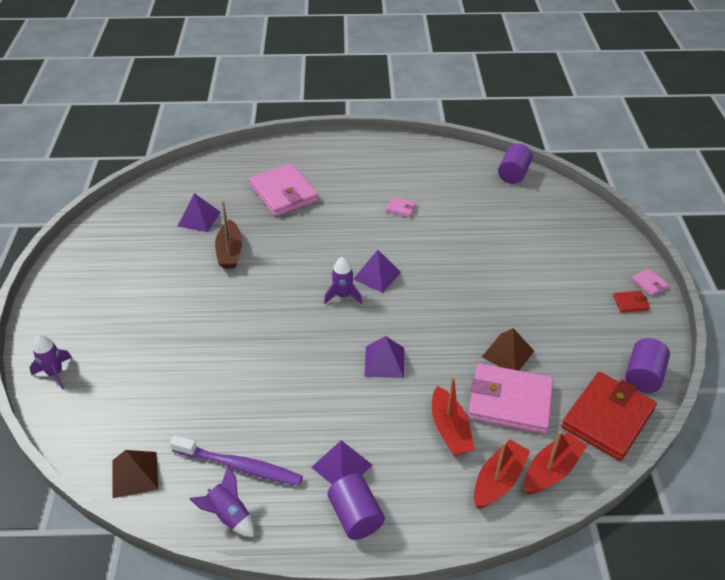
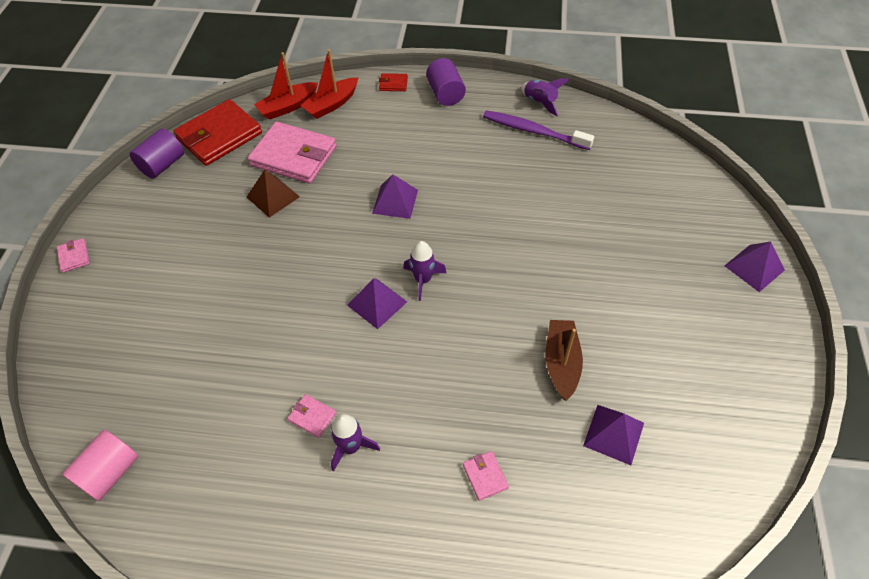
camera: 170 degrees left, 10 degrees up
(55, 373) = (726, 223): purple rocket -> purple rocket (351, 447)
(134, 474) = (619, 133): brown pyramid -> none
(283, 193) = (485, 476): pink wallet -> pink wallet, size x0.42
(341, 466) = (451, 124): purple pyramid -> purple pyramid (754, 267)
(450, 429) = (355, 140): red boat -> none
(513, 174) = (110, 472): purple cylinder -> pink cylinder
(630, 303) = (114, 236): red wallet -> red wallet (393, 84)

